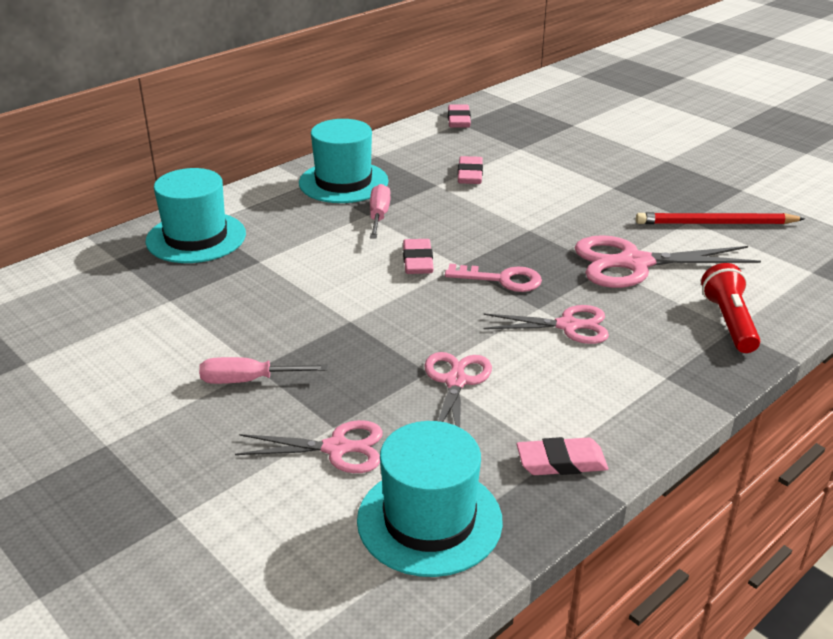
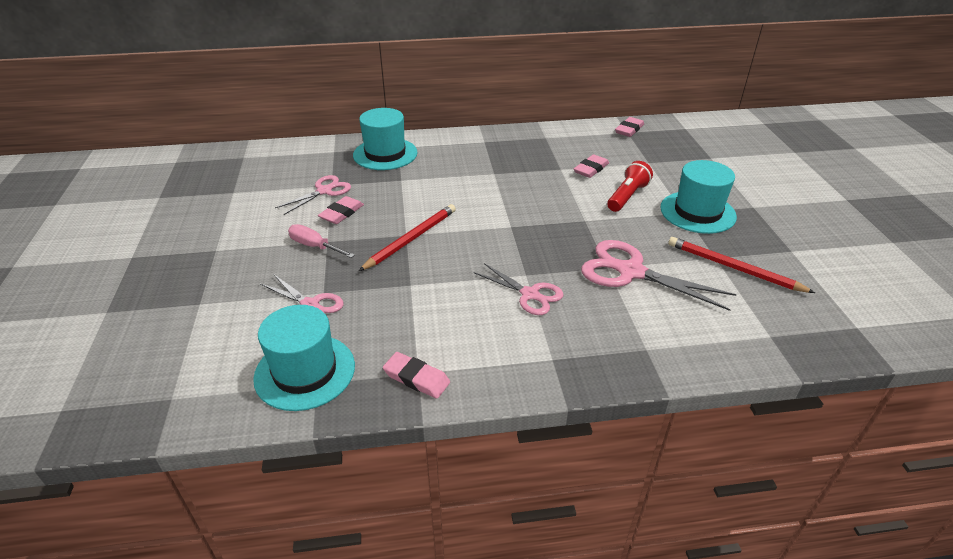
camera: 35 degrees right, 5 degrees up
(343, 182) = (504, 148): turquoise hat -> turquoise hat (697, 212)
(363, 323) = (411, 239): none -> red pencil
(379, 216) = (499, 177): pink screwdriver -> none
(417, 261) = (488, 214): pink eraser -> pink eraser (341, 213)
(456, 381) = (418, 298): pink scissors -> pink scissors (324, 191)
(502, 279) = (525, 246): pink key -> none
(729, 322) = (649, 343): red flashlight -> red flashlight (627, 196)

